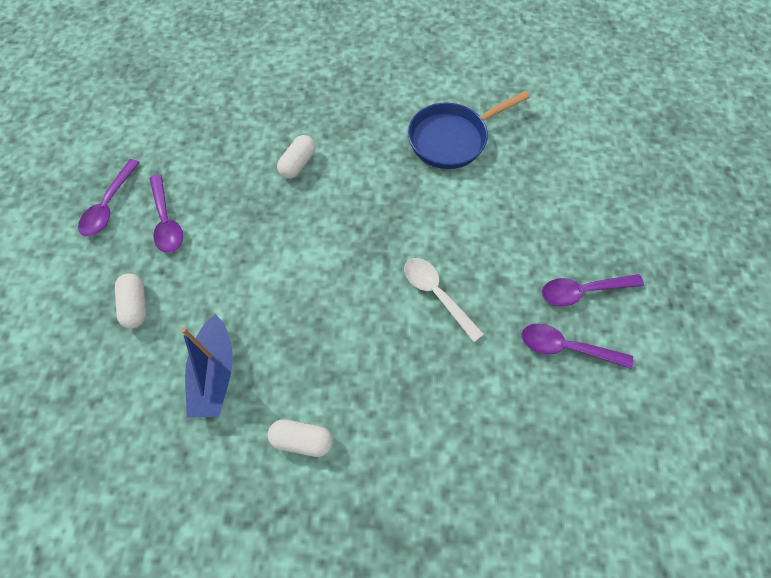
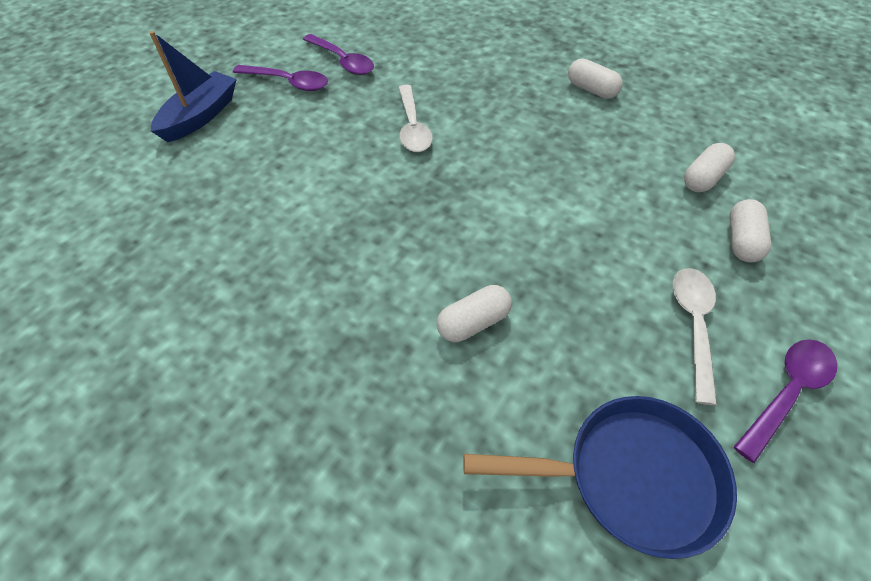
camera: 150 degrees left, 10 degrees down
(166, 221) = (693, 326): purple spoon -> white spoon
(170, 360) = (703, 178): none -> white capsule
(215, 373) = (657, 153): blue boat -> blue boat (201, 116)
(452, 139) = (248, 258): blue pan -> blue pan (630, 477)

